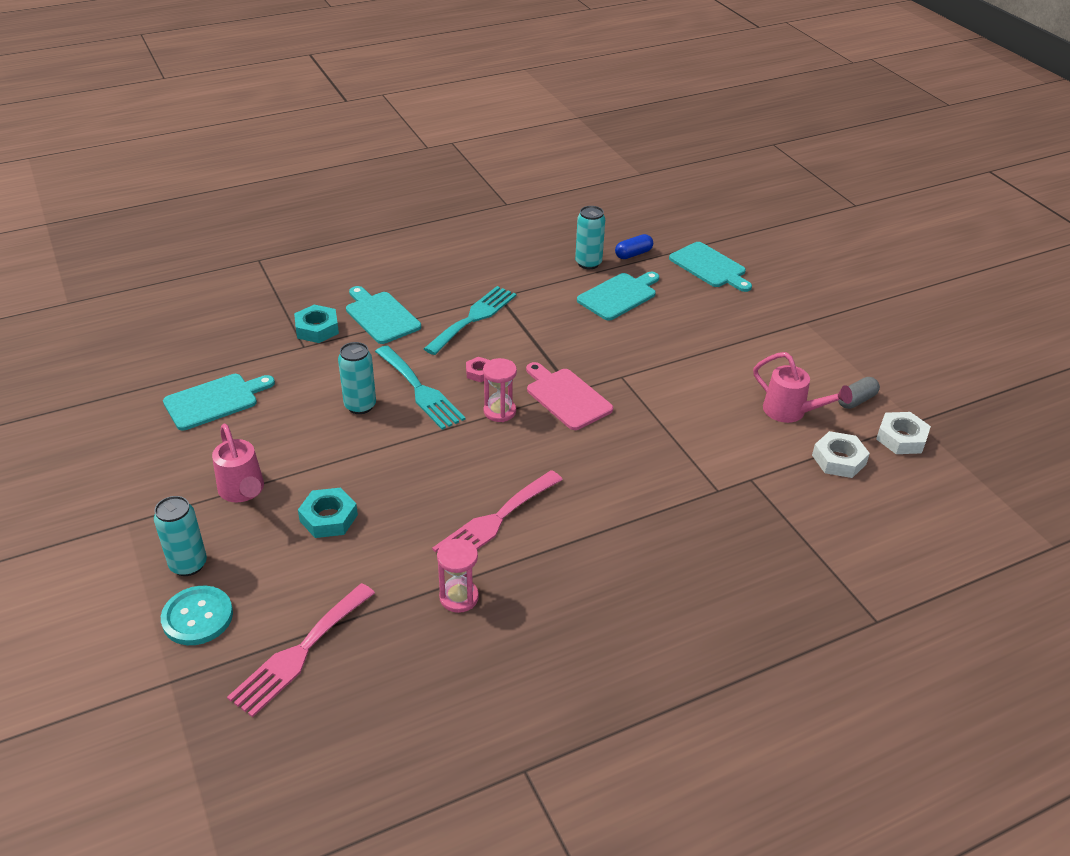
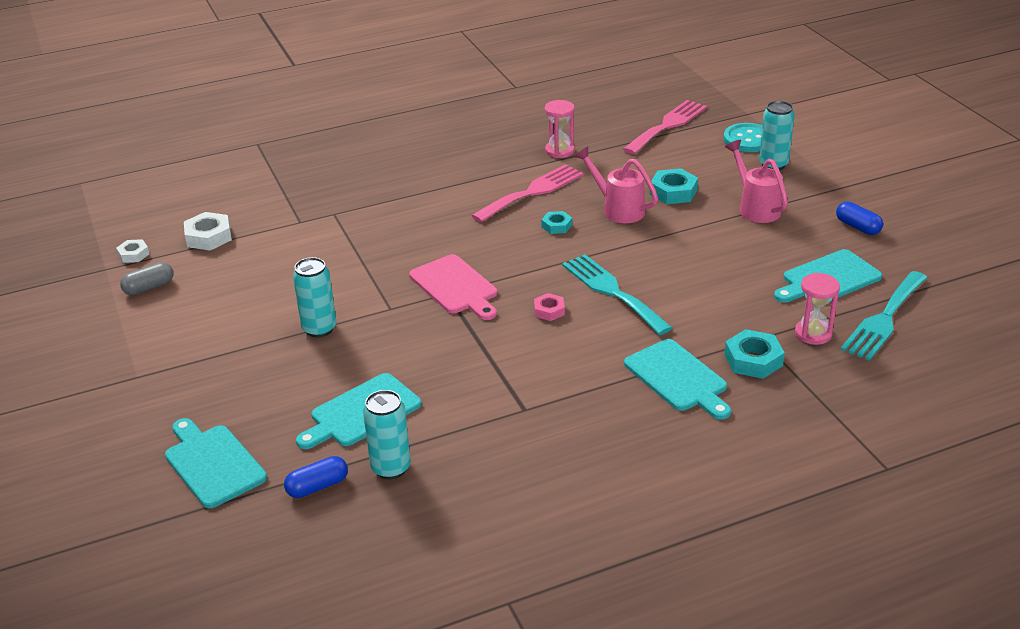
camera: 175 degrees left, 5 degrees down
(147, 462) = (858, 227): none -> blue capsule
(360, 406) = (673, 276): turquoise can -> turquoise can (319, 329)
(468, 469) = (556, 226): none -> turquoise nut
(473, 318) = (559, 376): turquoise fork -> turquoise fork (884, 318)
(499, 411) = (527, 272): pink hourglass -> pink hourglass (813, 334)
(791, 412) = (226, 275): pink watering can -> pink watering can (617, 209)
(901, 438) = (133, 254): white nut -> white nut, size x0.61

